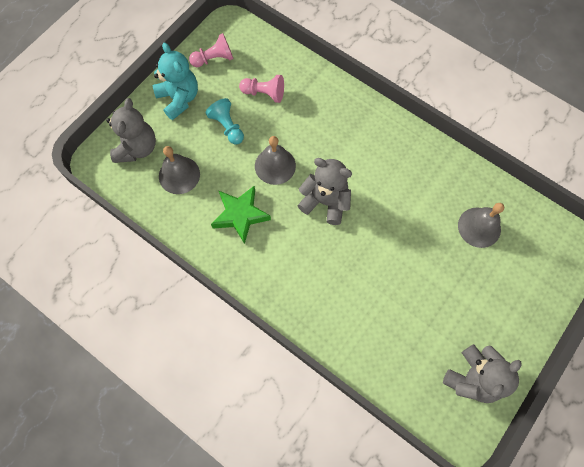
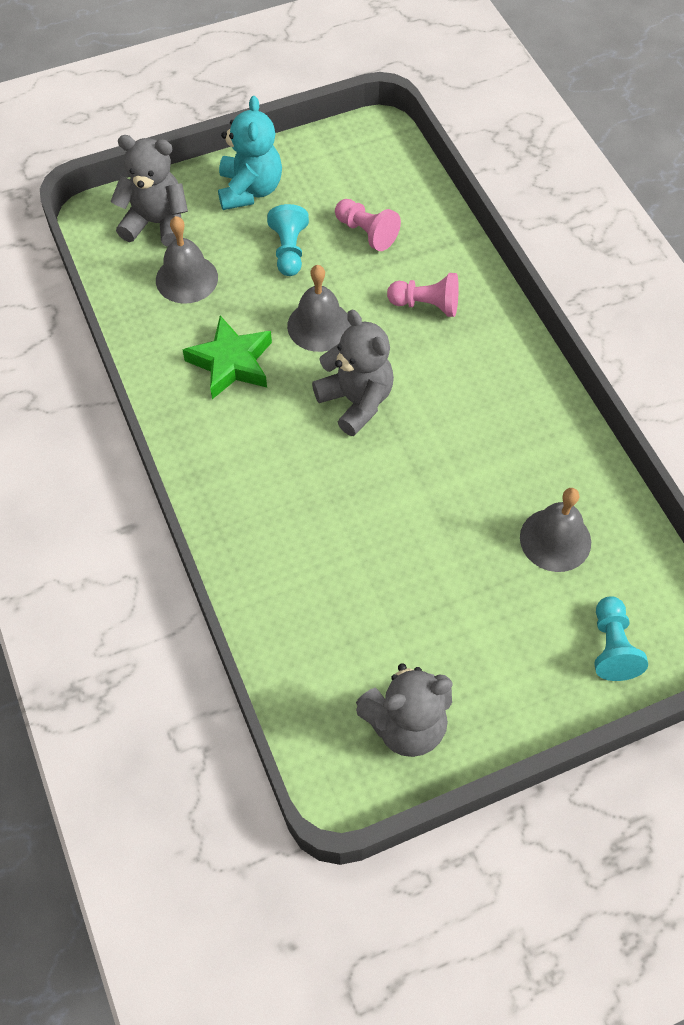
camera: 30 degrees right, 10 degrees down
(137, 148) = (156, 223): grey teddy bear -> grey teddy bear turned 120 degrees counterclockwise
(214, 59) = (328, 163): pink pawn -> pink pawn (426, 305)
(543, 272) = (612, 647): none -> turquoise pawn

